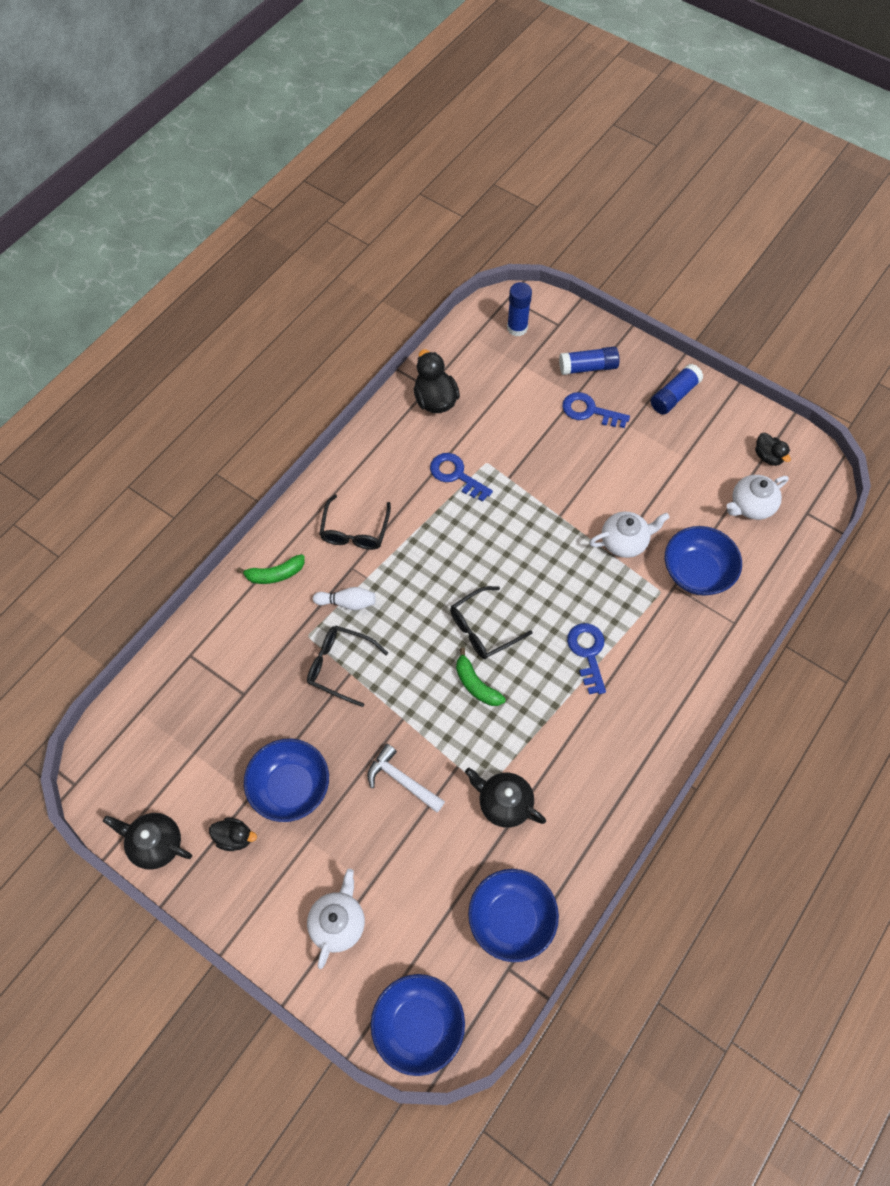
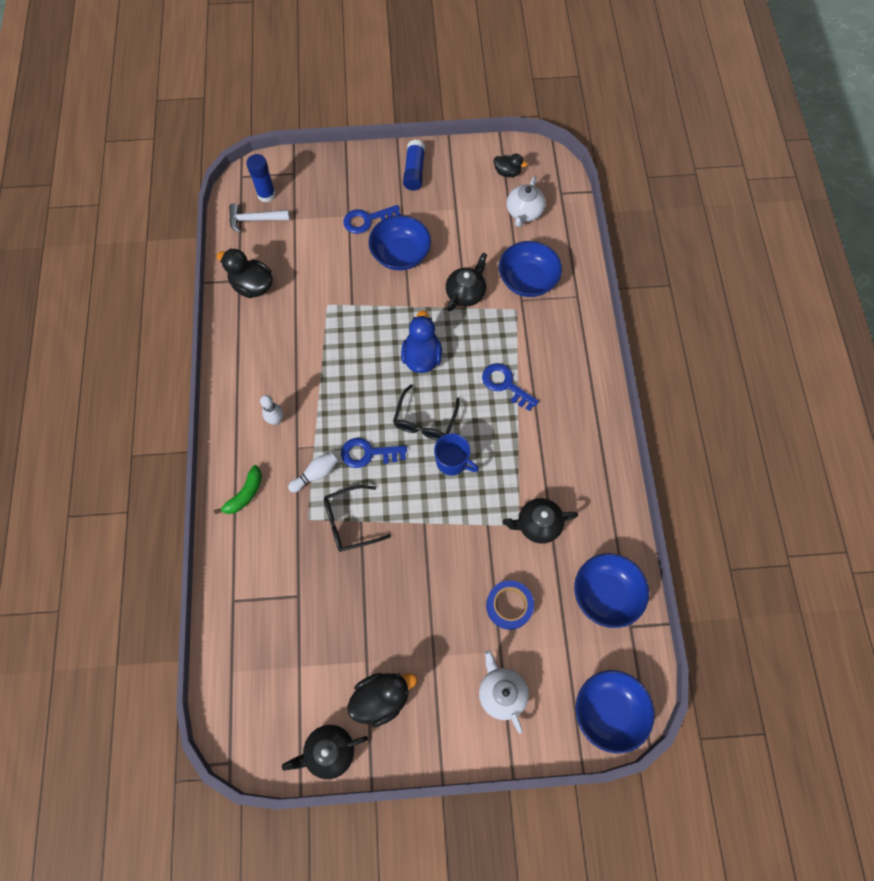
camera: 40 degrees left, 5 degrees up
(235, 837) = (381, 698): black duck -> black duck, size x1.65
(290, 787) = (389, 632): blue bowl -> blue bowl (400, 254)
(355, 531) = (276, 420): black glasses -> white bowling pin
(402, 780) = (460, 564): white hammer -> white hammer (255, 220)
(412, 853) = (509, 606): none -> blue tape
(456, 475) = (314, 329): blue key -> blue key (368, 453)
(476, 684) = (452, 461): green banana -> blue mug
(531, 570) = (422, 357): none -> blue duck
(588, 367) = (340, 190): blue glue stick -> none
(624, 541) = (466, 293): white teapot -> black teapot

